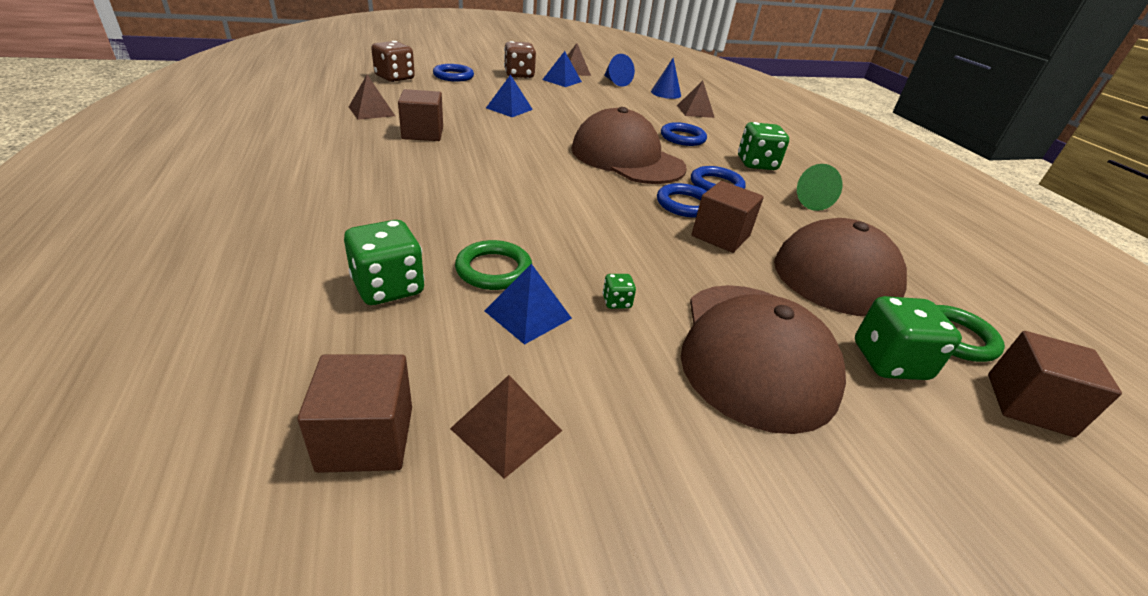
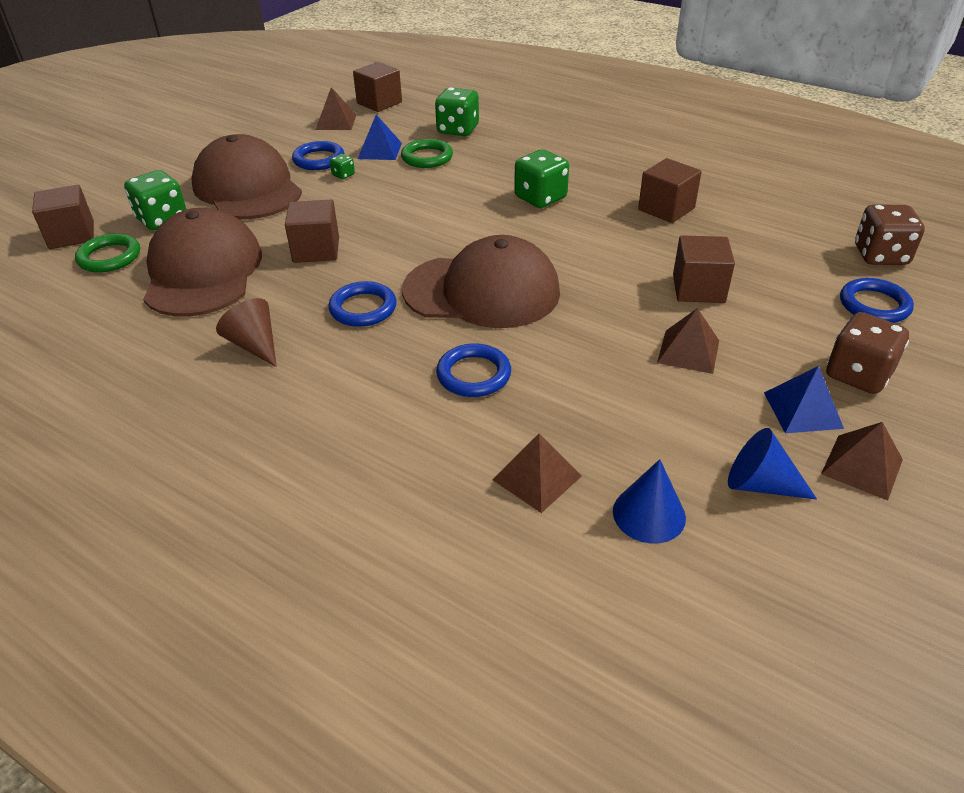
camera: 145 degrees right, 5 degrees up
(371, 111) = (752, 204): brown pyramid -> brown pyramid (688, 351)
(509, 108) = (698, 289): blue pyramid -> brown cube
(684, 204) = (370, 265): blue ring -> blue ring (319, 159)
(756, 164) = (345, 380): green dice -> green dice (540, 198)
(808, 201) = (254, 345): green cone -> brown cone

